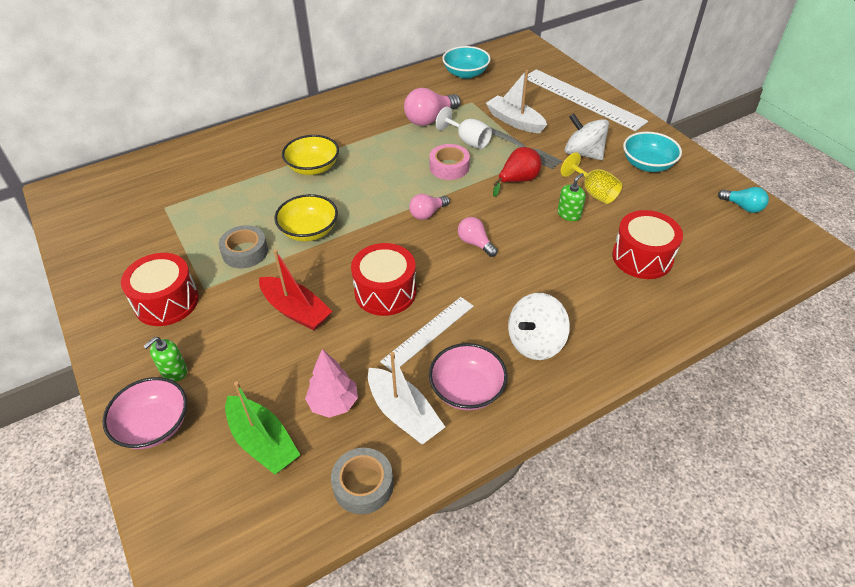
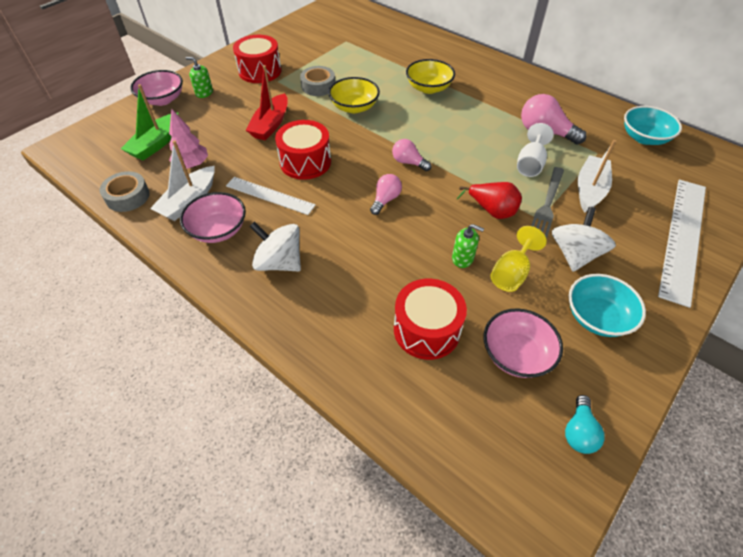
camera: 70 degrees right, 5 degrees up
(449, 167) = (481, 161): pink tape -> none
(674, 215) = (516, 354): none -> pink bowl

